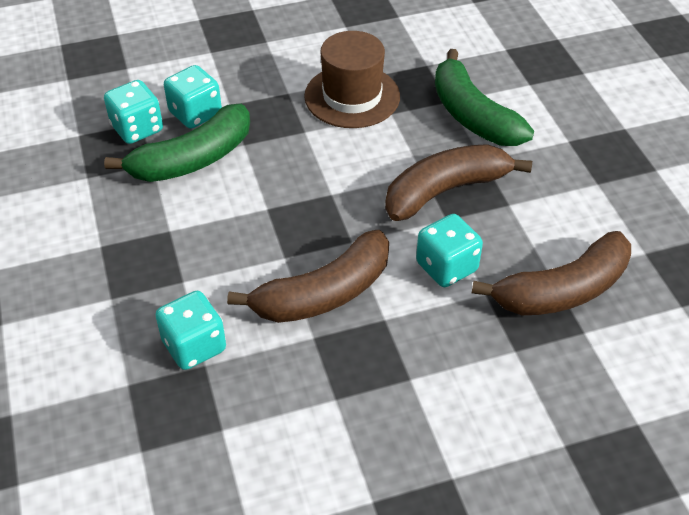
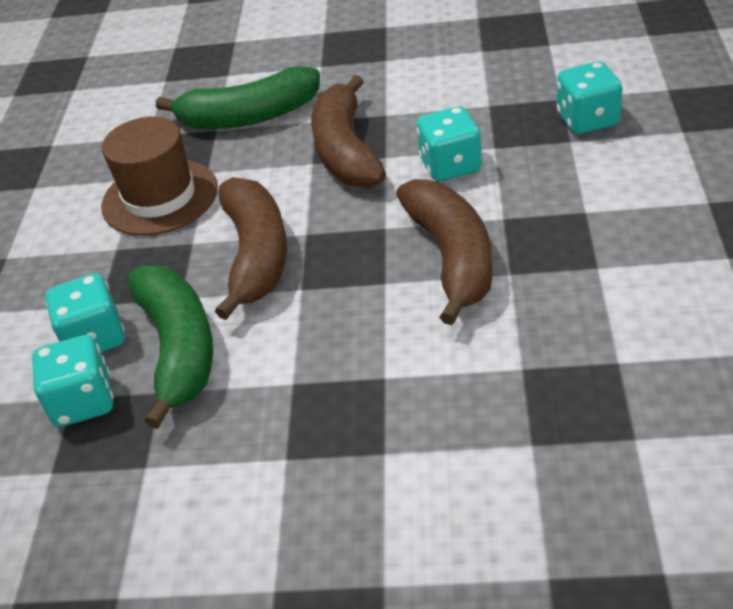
camera: 65 degrees left, 5 degrees down
(194, 346) = (491, 375): turquoise dice -> turquoise dice (587, 120)
(562, 290) = (508, 102): brown banana -> brown banana (256, 255)

